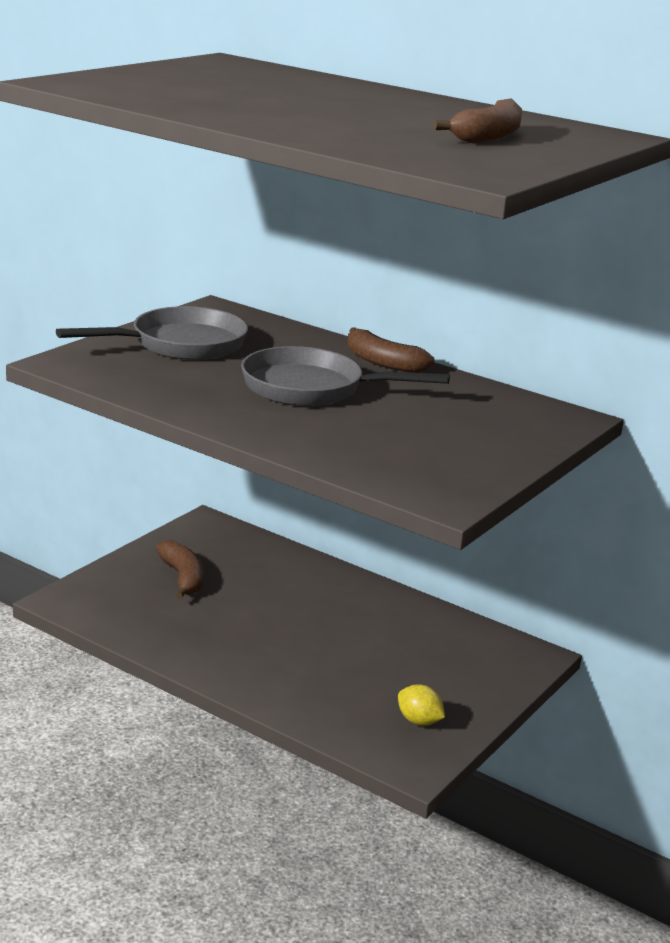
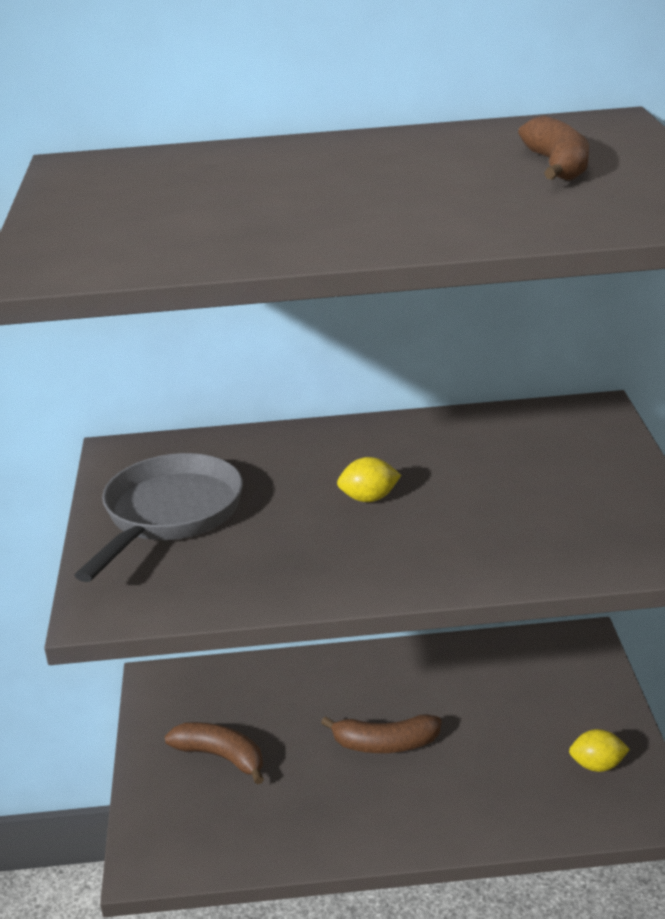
camera: 35 degrees left, 5 degrees up
(312, 388) = (369, 498): grey pan -> yellow lemon
(382, 362) = (368, 434): brown banana -> brown banana (385, 744)

